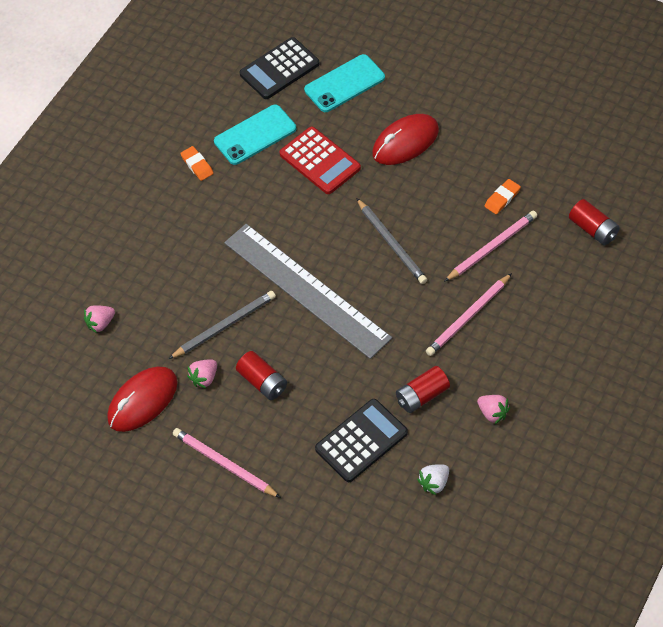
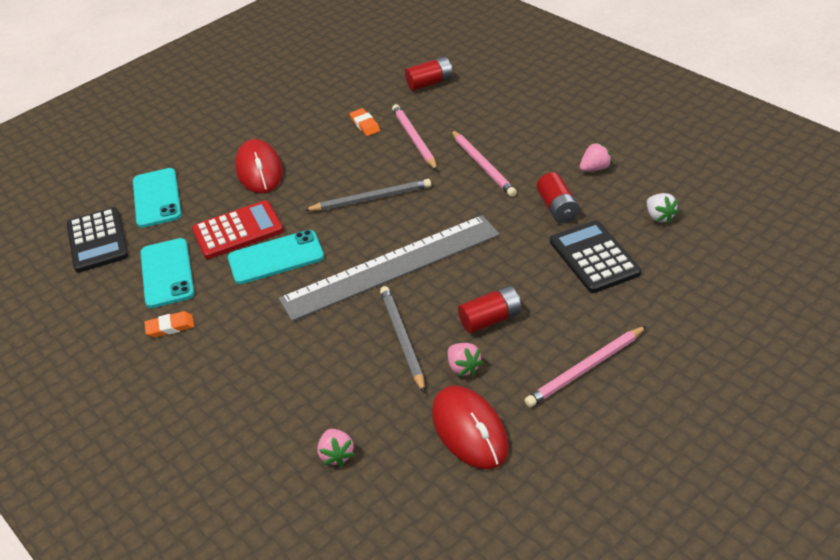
camera: 70 degrees left, 15 degrees down
(294, 202) = (276, 257): none -> turquoise phone

